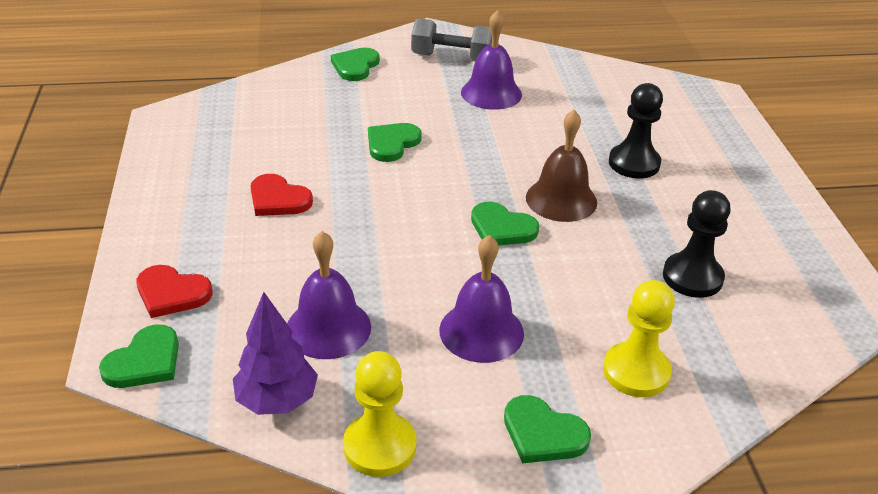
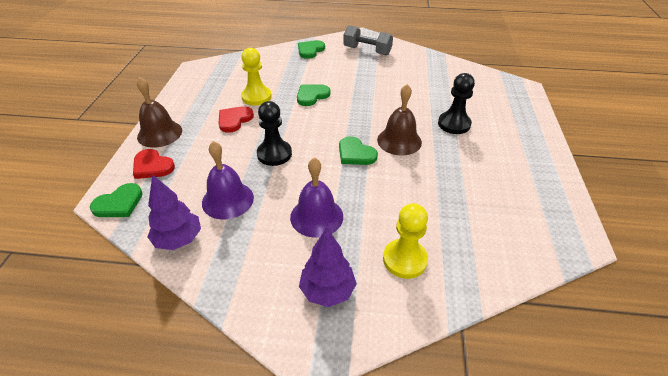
camera: 15 degrees right, 5 degrees up
(156, 238) = (159, 133): none -> brown bell
(278, 199) = (234, 120): red heart -> red heart turned 75 degrees clockwise
(379, 446) = (224, 280): yellow pawn -> yellow pawn (256, 97)
(491, 93) = (382, 73): purple bell -> none
(543, 433) = (327, 291): green heart -> purple tree
(692, 277) = (466, 202): black pawn -> black pawn (274, 154)

